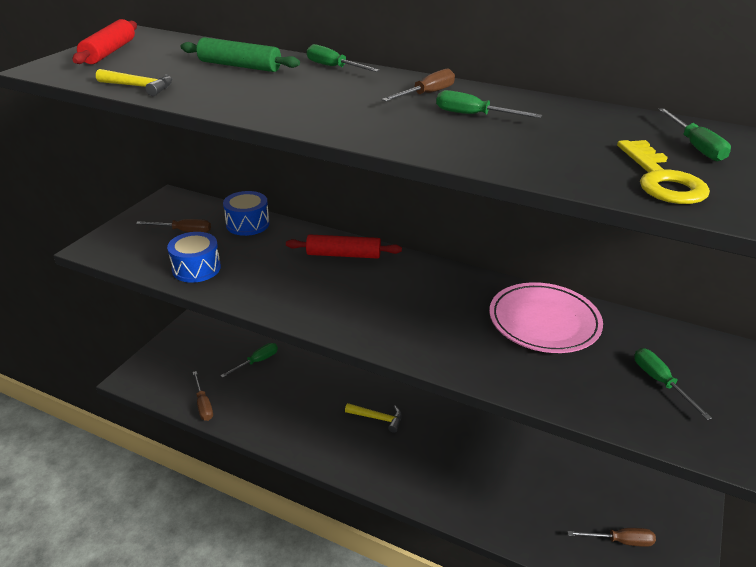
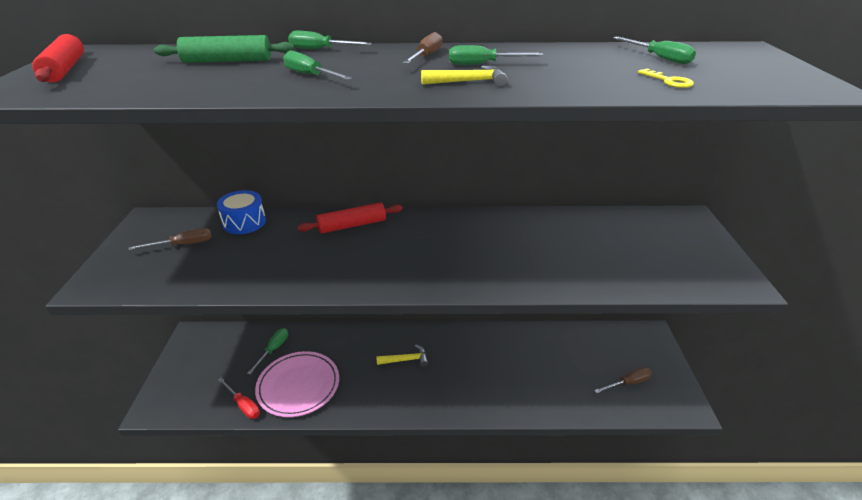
camera: 25 degrees left, 0 degrees up
(140, 87) = (138, 92): yellow hammer -> yellow hammer (469, 82)
(196, 268) = (220, 274): blue drum -> none
(203, 405) = (243, 405): brown screwdriver -> red screwdriver
(544, 321) = (544, 232): pink plate -> pink plate (298, 386)
(660, 382) = (650, 251): green screwdriver -> green screwdriver (310, 75)
(661, 179) = (668, 81): yellow key -> yellow key, size x0.54

